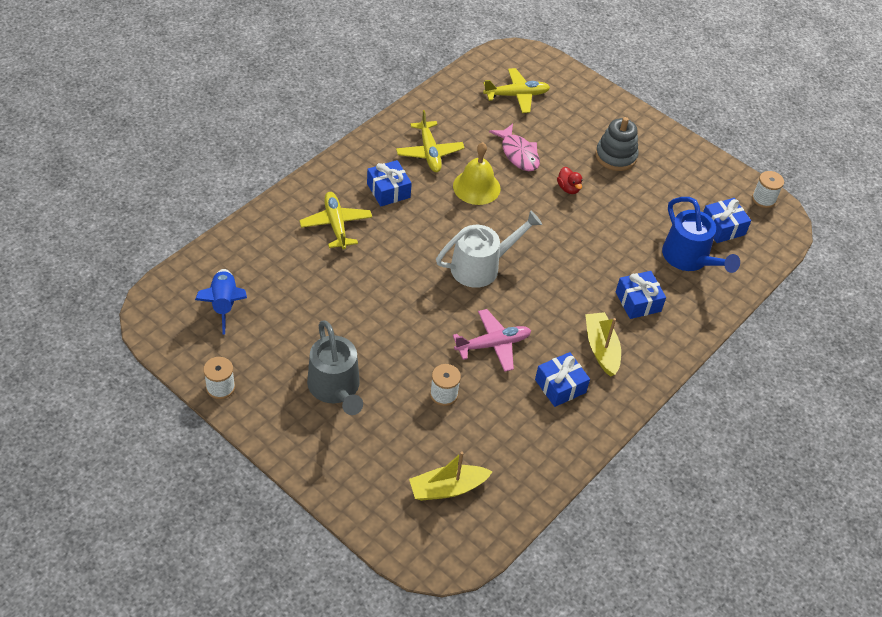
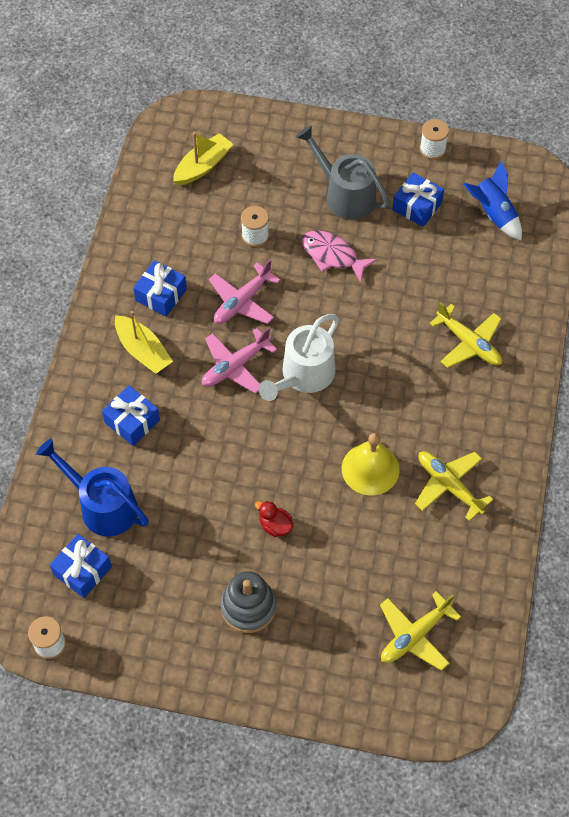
camera: 155 degrees right, 10 degrees up
(388, 190) = (452, 411): blue gift -> blue gift (417, 206)
(518, 154) = (356, 543): pink fish -> pink fish (332, 255)
(531, 299) = (235, 366): none -> pink plane

